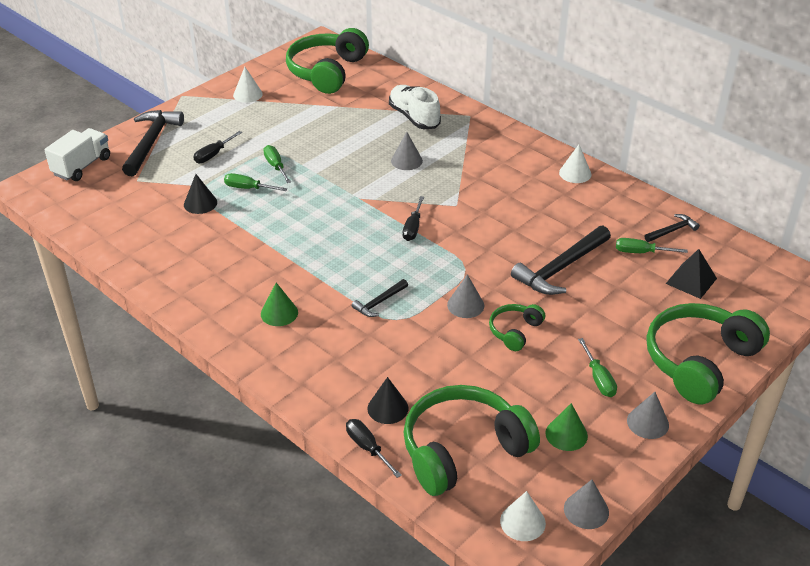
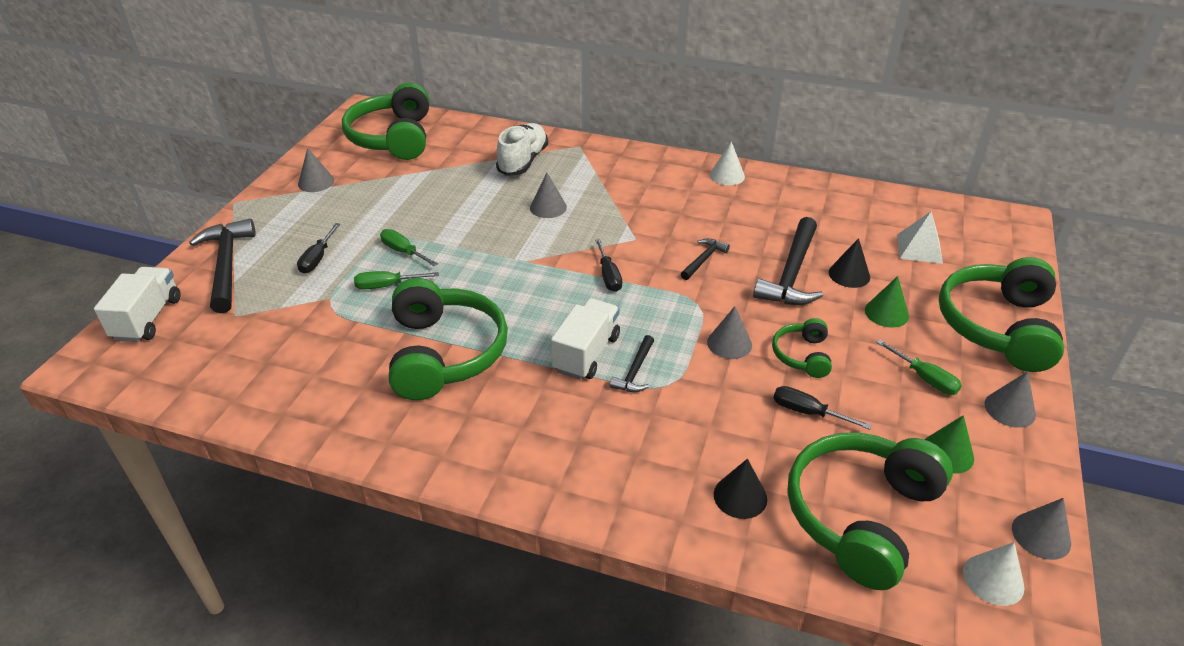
camera: 25 degrees left, 0 degrees up
(200, 203) = (338, 320): black cone -> black cone (849, 274)
(247, 94) = (316, 182): white cone -> grey cone
(256, 248) = (444, 353): none -> green headphones
(279, 313) = (527, 423): green cone -> green cone (886, 313)
(354, 279) = (586, 353): none -> white truck
(368, 448) = (756, 557): black screwdriver -> black screwdriver (808, 412)
(414, 117) = (523, 161): white shoe -> white shoe turned 75 degrees clockwise
(641, 252) = (852, 235): green screwdriver -> none
(672, 230) = (861, 205): black hammer -> black hammer (704, 259)
(691, 281) = (919, 248): black pyramid -> white pyramid

